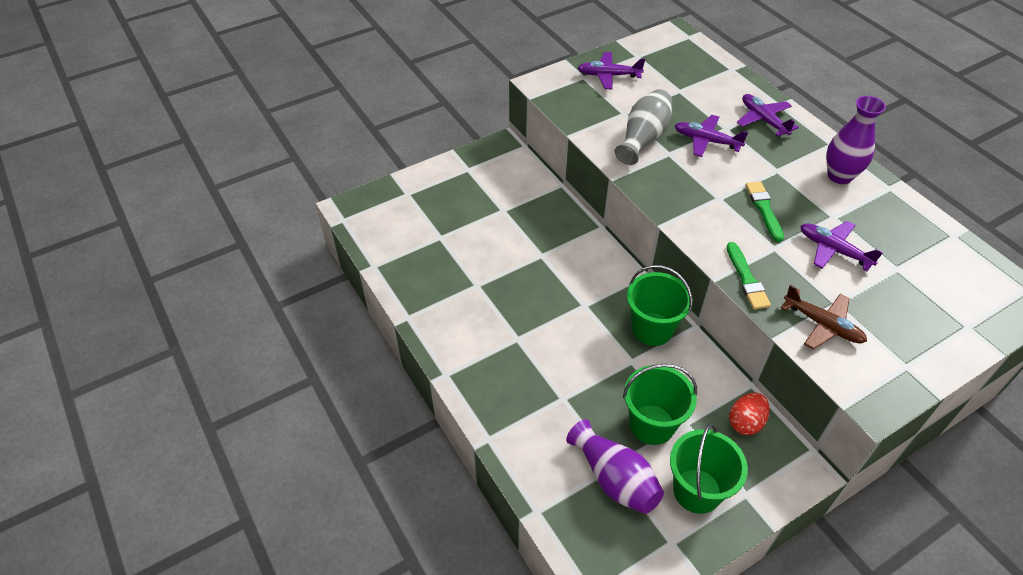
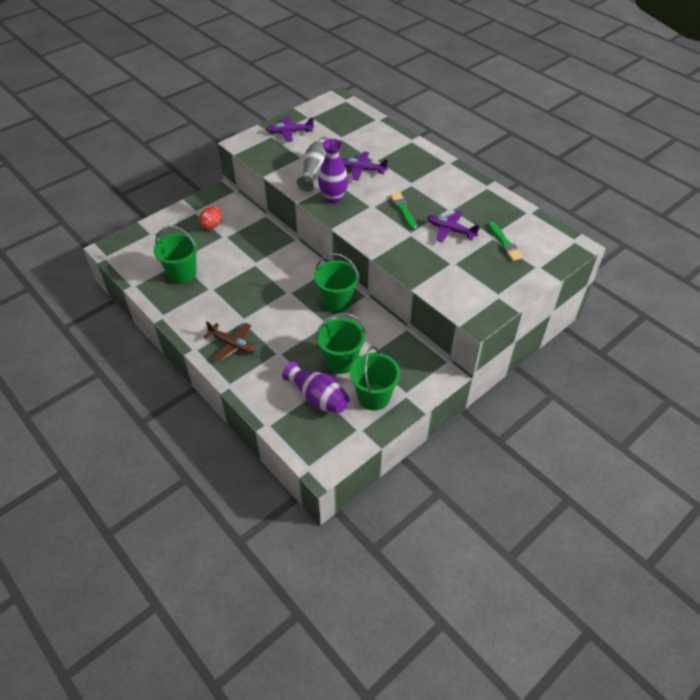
camera: 10 degrees left, 0 degrees up
(441, 257) = (182, 274): none -> green bucket
(745, 422) = (404, 351): red egg -> red egg (212, 226)
(746, 278) = (393, 255): green brush -> green brush (504, 243)
(763, 120) = (400, 151): purple plane -> none
(823, 325) = (444, 277): brown plane -> brown plane (233, 345)
(839, 176) = (453, 183): purple vase -> purple vase (333, 198)

